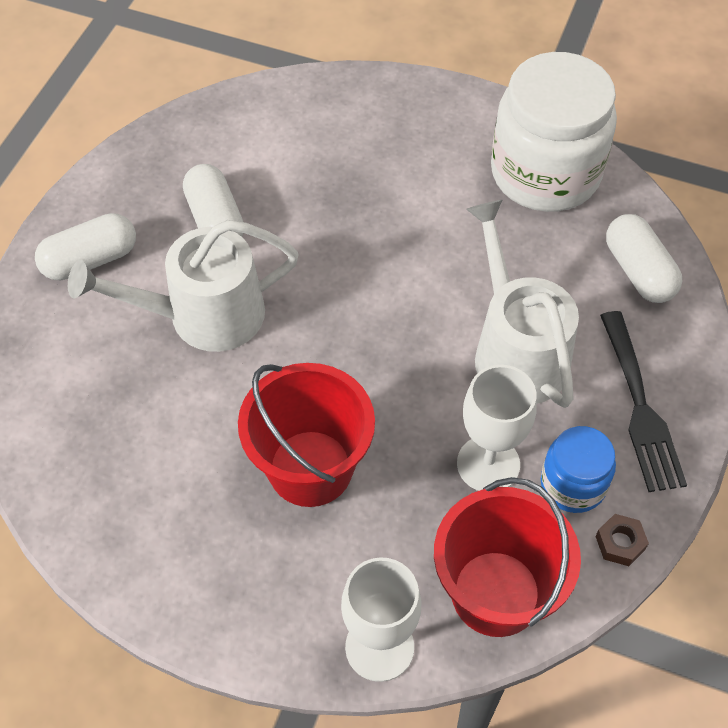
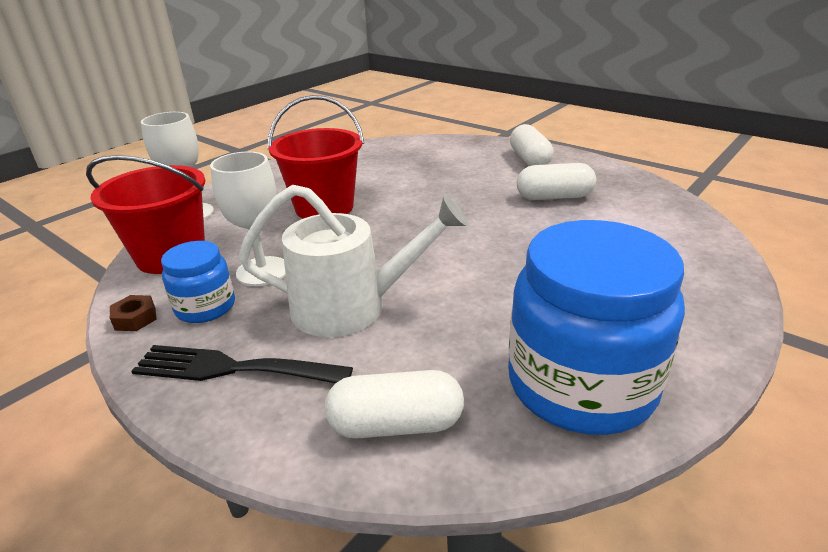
camera: 110 degrees right, 25 degrees down
(204, 316) = (466, 187): white watering can -> none
(545, 173) = (581, 384): white jar -> blue jar

